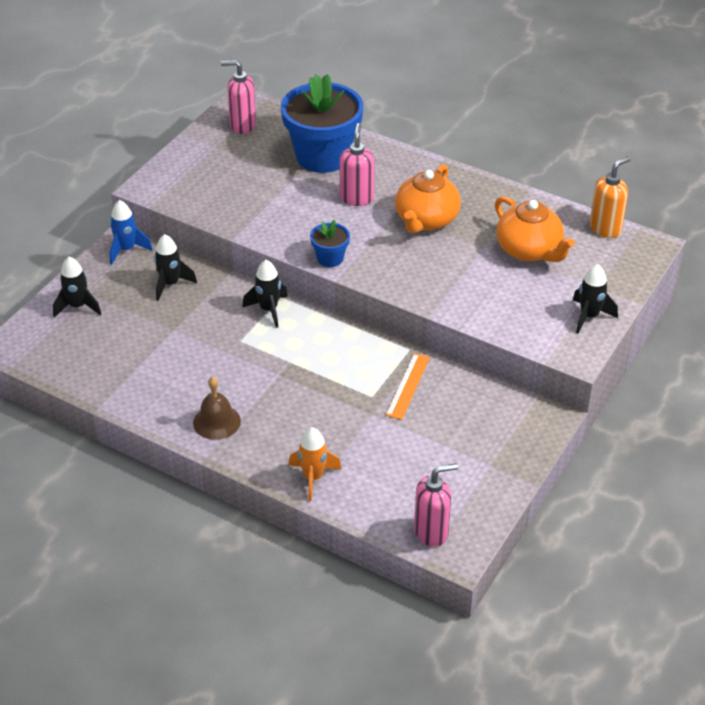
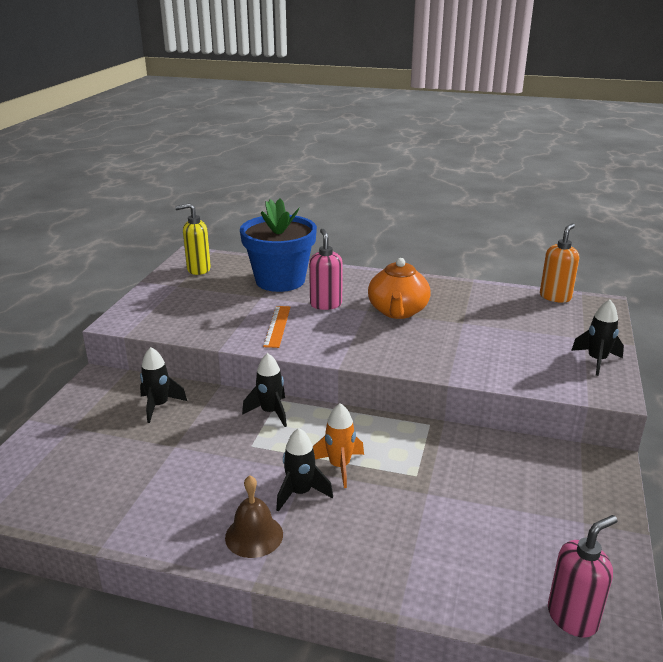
camera: 15 degrees left, 15 degrees down
(78, 306) = (59, 442): black rocket -> black rocket (300, 493)
(126, 249) = (105, 383): blue rocket -> none
(242, 125) = (198, 269): pink soap dispenser -> yellow soap dispenser
(313, 477) = (396, 579): orange rocket -> orange rocket (339, 466)
(330, 258) = (324, 351): blue flower pot -> none
(408, 386) = (448, 458): orange ruler -> orange ruler (277, 326)
(529, 250) = (504, 320): orange teapot -> none

